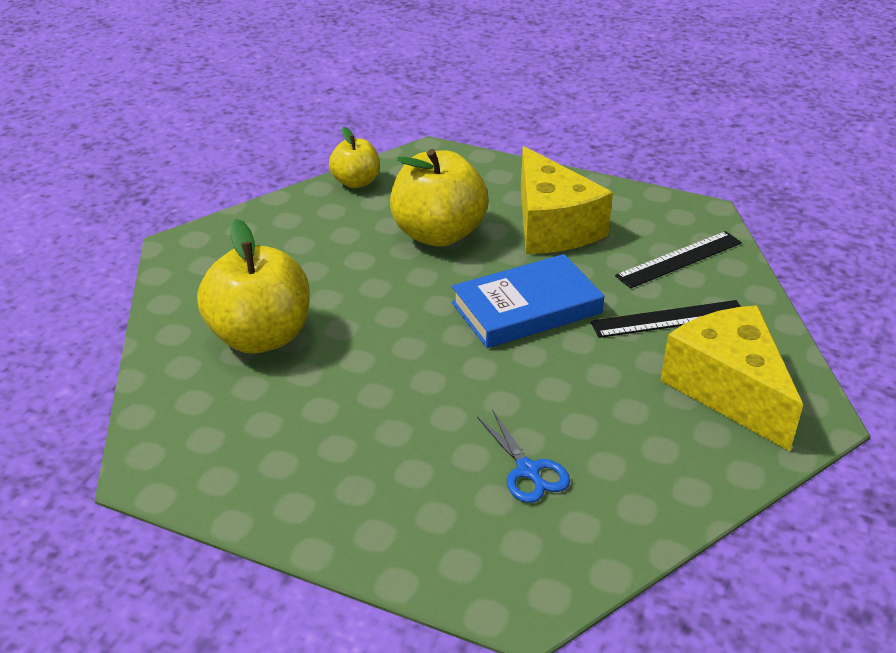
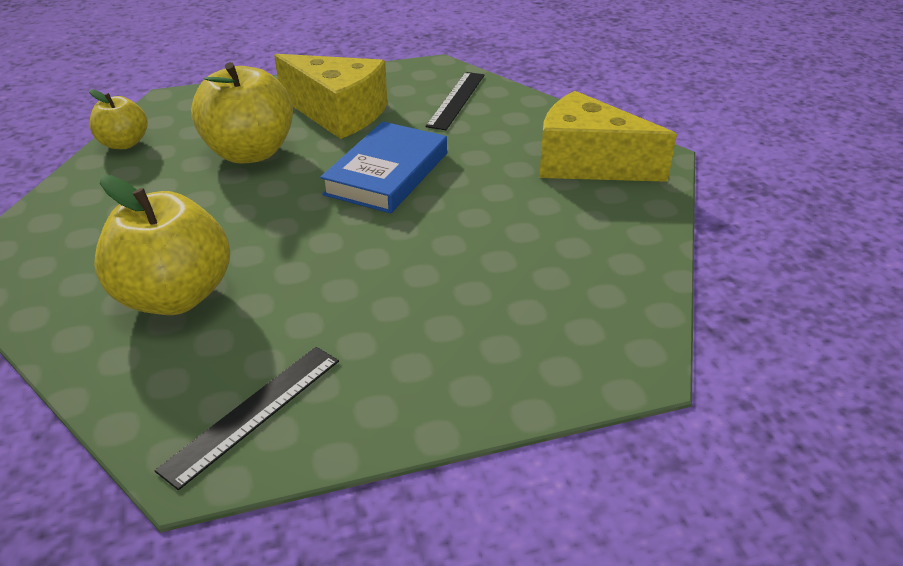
camera: 40 degrees left, 0 degrees up
(528, 470) = (526, 279): blue scissors -> none
(668, 319) = (496, 138): black ruler -> black ruler (253, 413)

